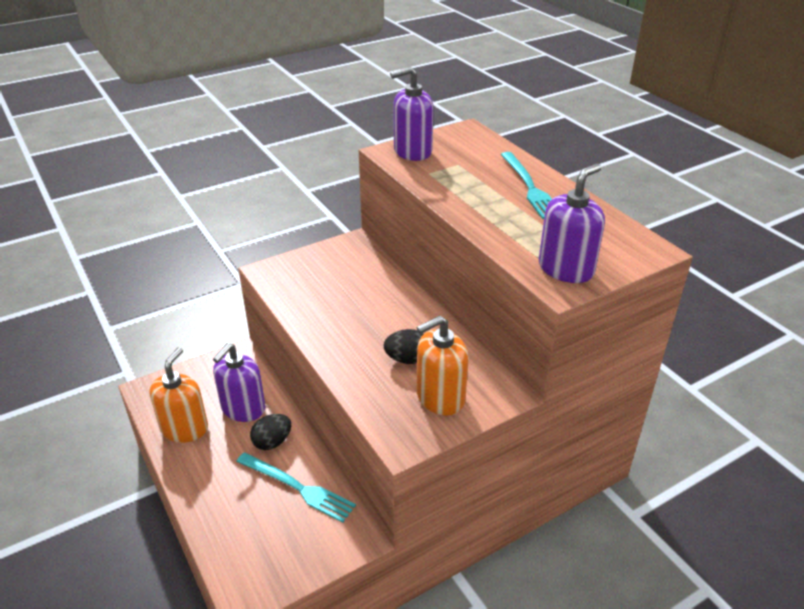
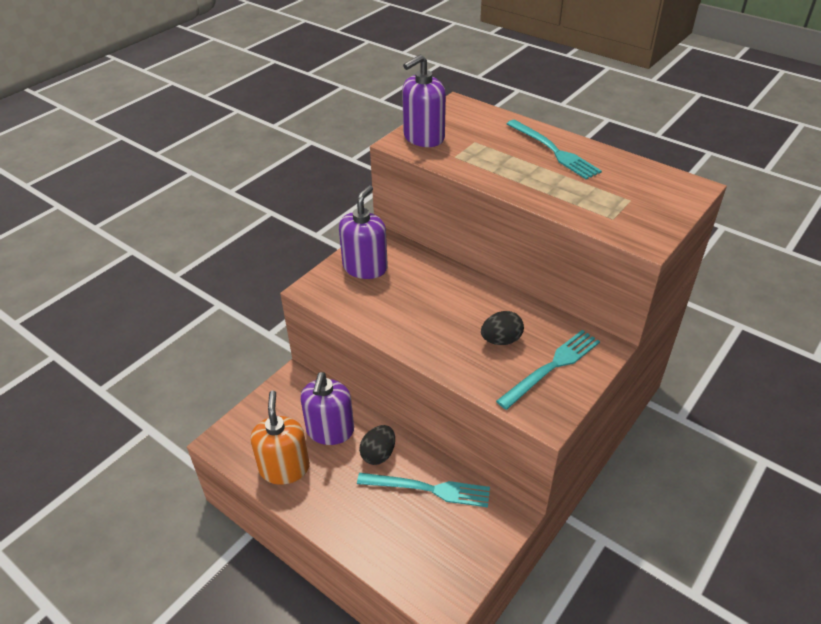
camera: 20 degrees left, 5 degrees up
(440, 397) = (552, 367): orange soap dispenser -> turquoise fork
(566, 269) = (638, 222): purple soap dispenser -> purple soap dispenser (365, 267)

